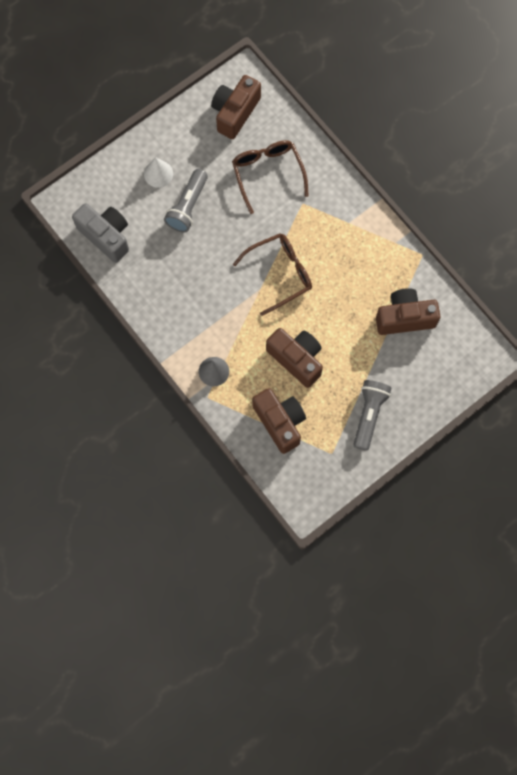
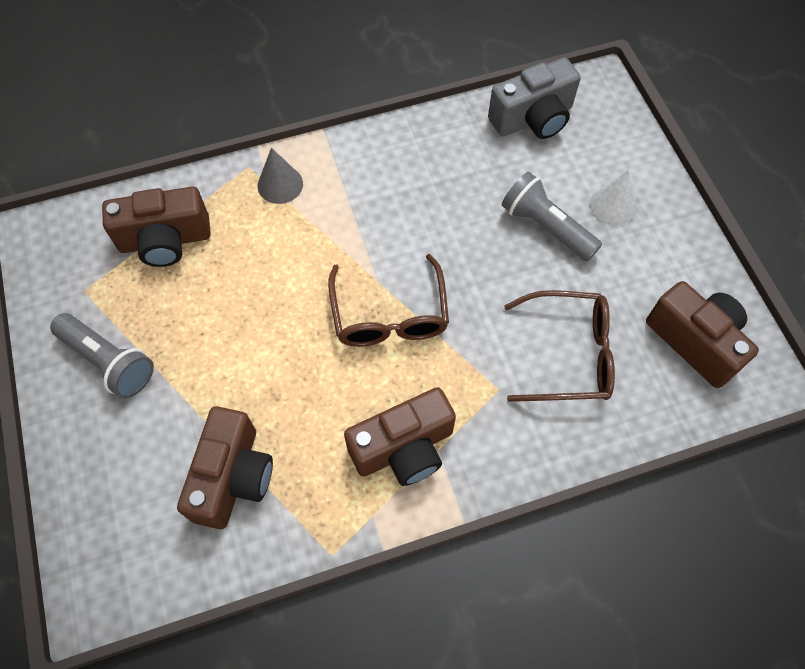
camera: 110 degrees right, 10 degrees down
(296, 359) = (245, 292): brown camera -> brown camera (404, 448)

